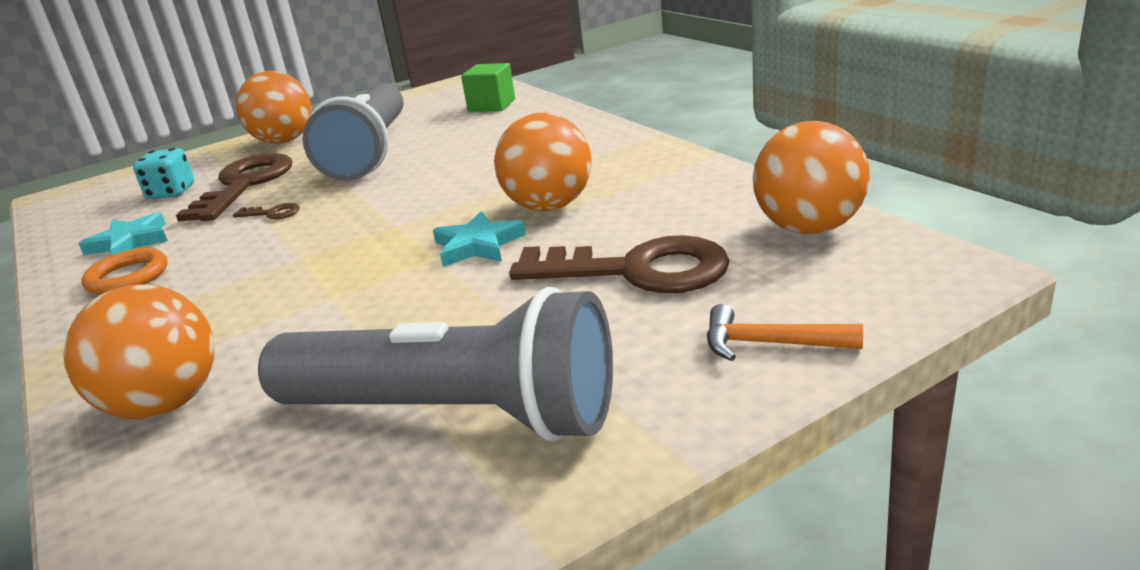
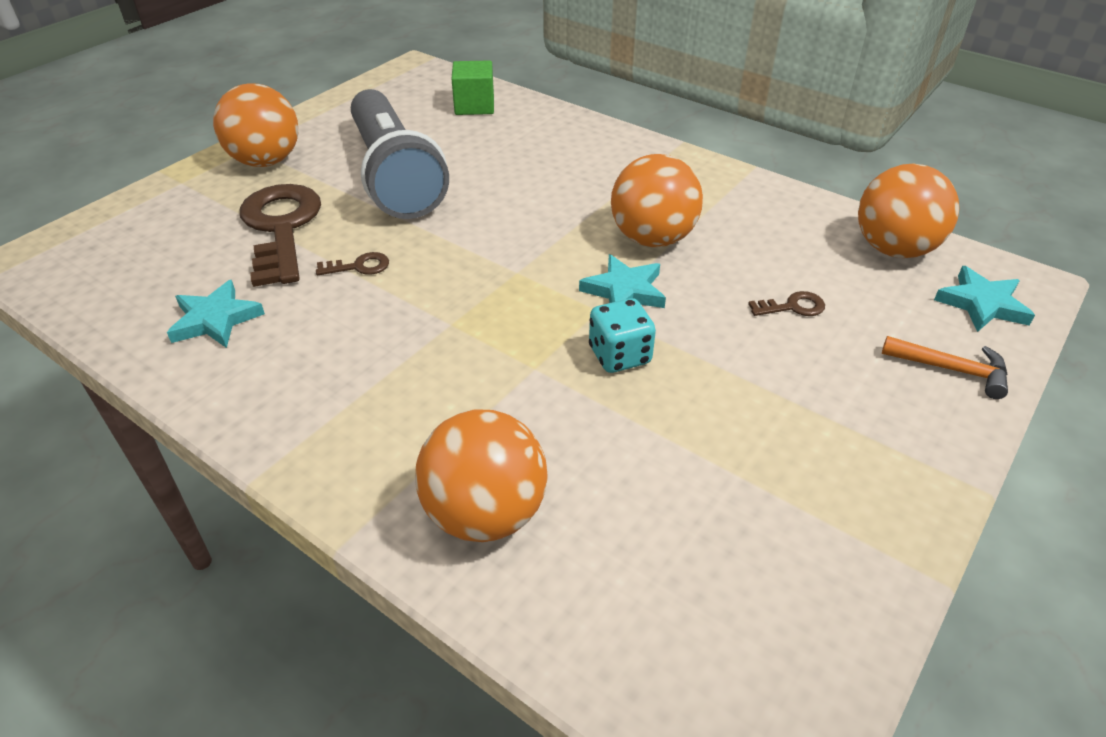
camera: 25 degrees left, 15 degrees up
(128, 277) = (267, 367): orange ring -> none
(171, 193) = (193, 244): turquoise dice -> turquoise dice (619, 355)
(454, 414) = (768, 475): grey flashlight -> none
(637, 271) = (793, 307): brown key -> brown key, size x0.41
(769, 344) = (951, 369): orange hammer -> orange hammer turned 150 degrees counterclockwise
(873, 285) = (982, 304): none -> turquoise star

